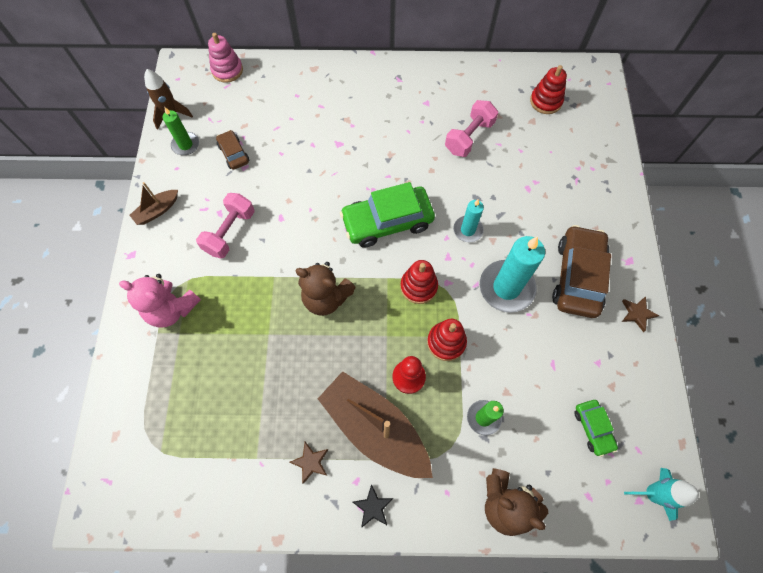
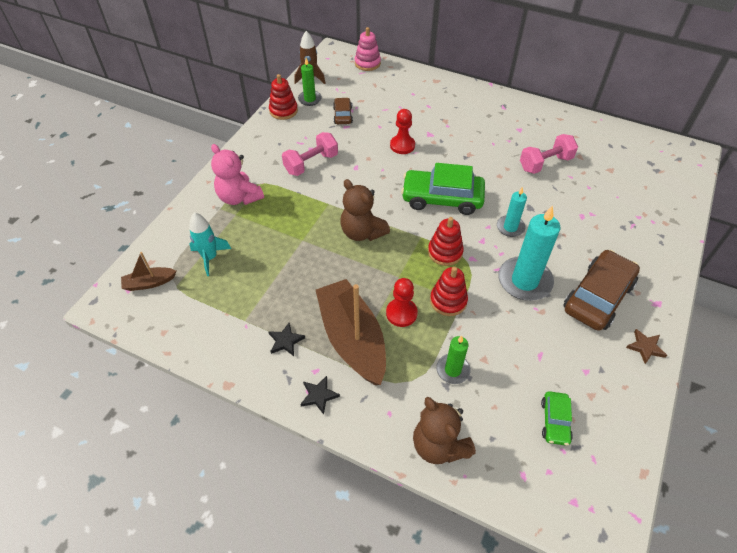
camera: 25 degrees right, 15 degrees down
(157, 211) = (265, 133): brown boat -> brown boat (149, 283)
(310, 462) = (285, 341): brown star -> black star
(317, 170) = (402, 145): none -> red pawn
(545, 101) = (630, 160): red stacking toy -> red stacking toy (283, 111)
(652, 493) = (590, 501): turquoise rocket -> turquoise rocket (210, 258)

